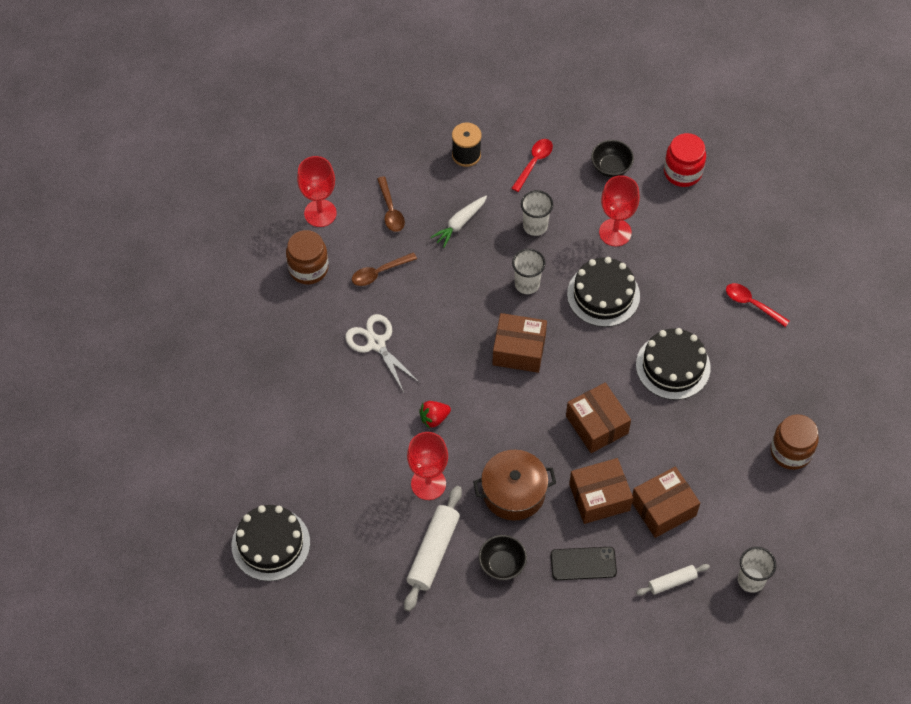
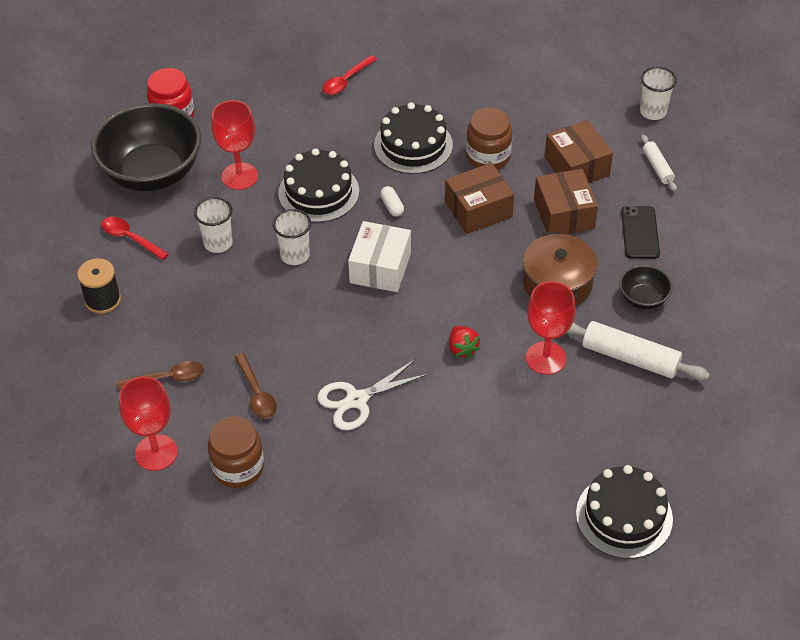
camera: 85 degrees left, 10 degrees down
(460, 224) = (201, 311): white carrot -> none
(519, 350) = (380, 268): brown box -> white box
(593, 354) = (392, 206): none -> white capsule
(611, 167) = (152, 173): black bowl -> black bowl, size x2.21
(791, 451) = (516, 71): brown jar -> brown jar (488, 156)

